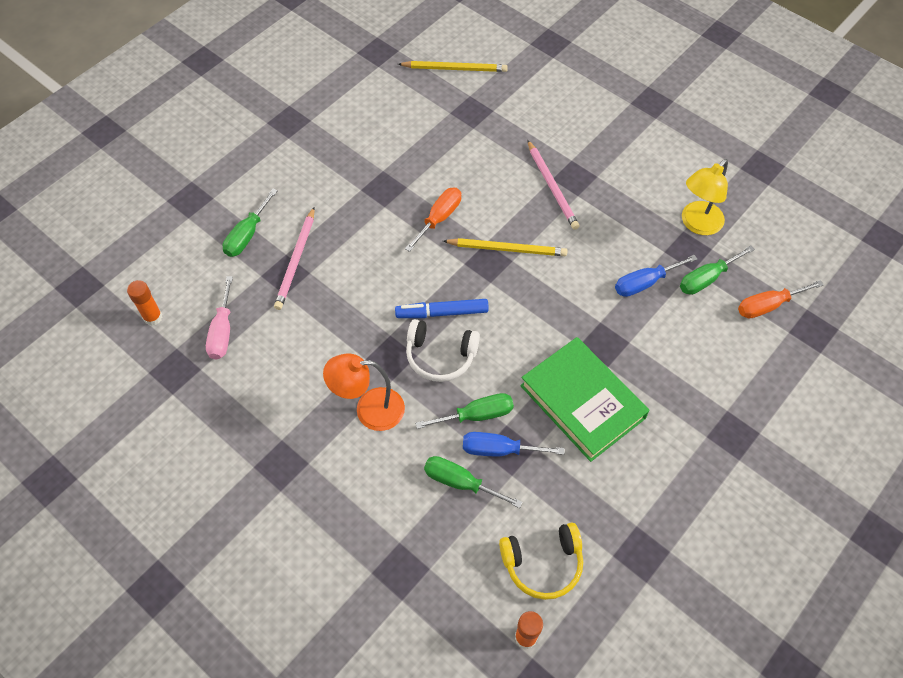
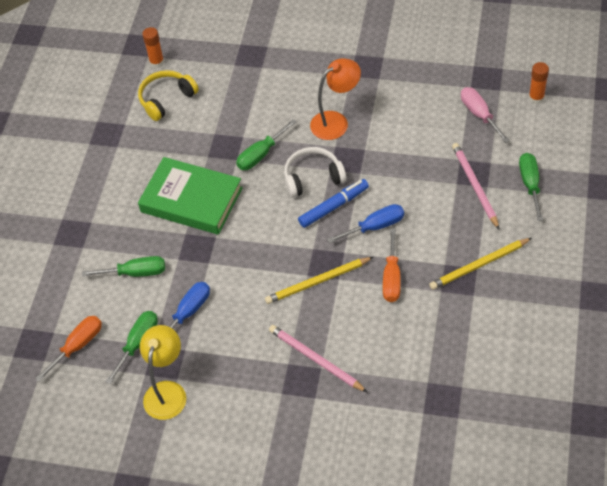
camera: 155 degrees right, 5 degrees down
(455, 68) = (496, 442): yellow pencil -> yellow pencil (479, 265)
(460, 482) = (245, 113): green screwdriver -> green screwdriver (136, 273)
(499, 450) = (232, 143): blue screwdriver -> blue screwdriver (375, 226)

